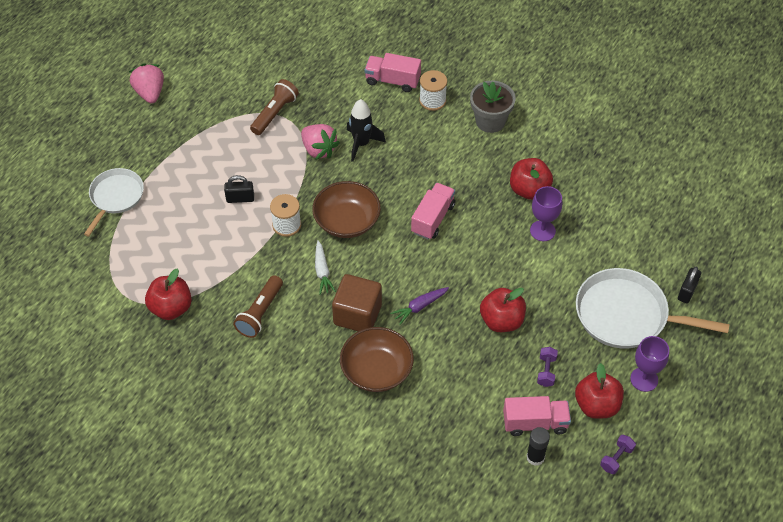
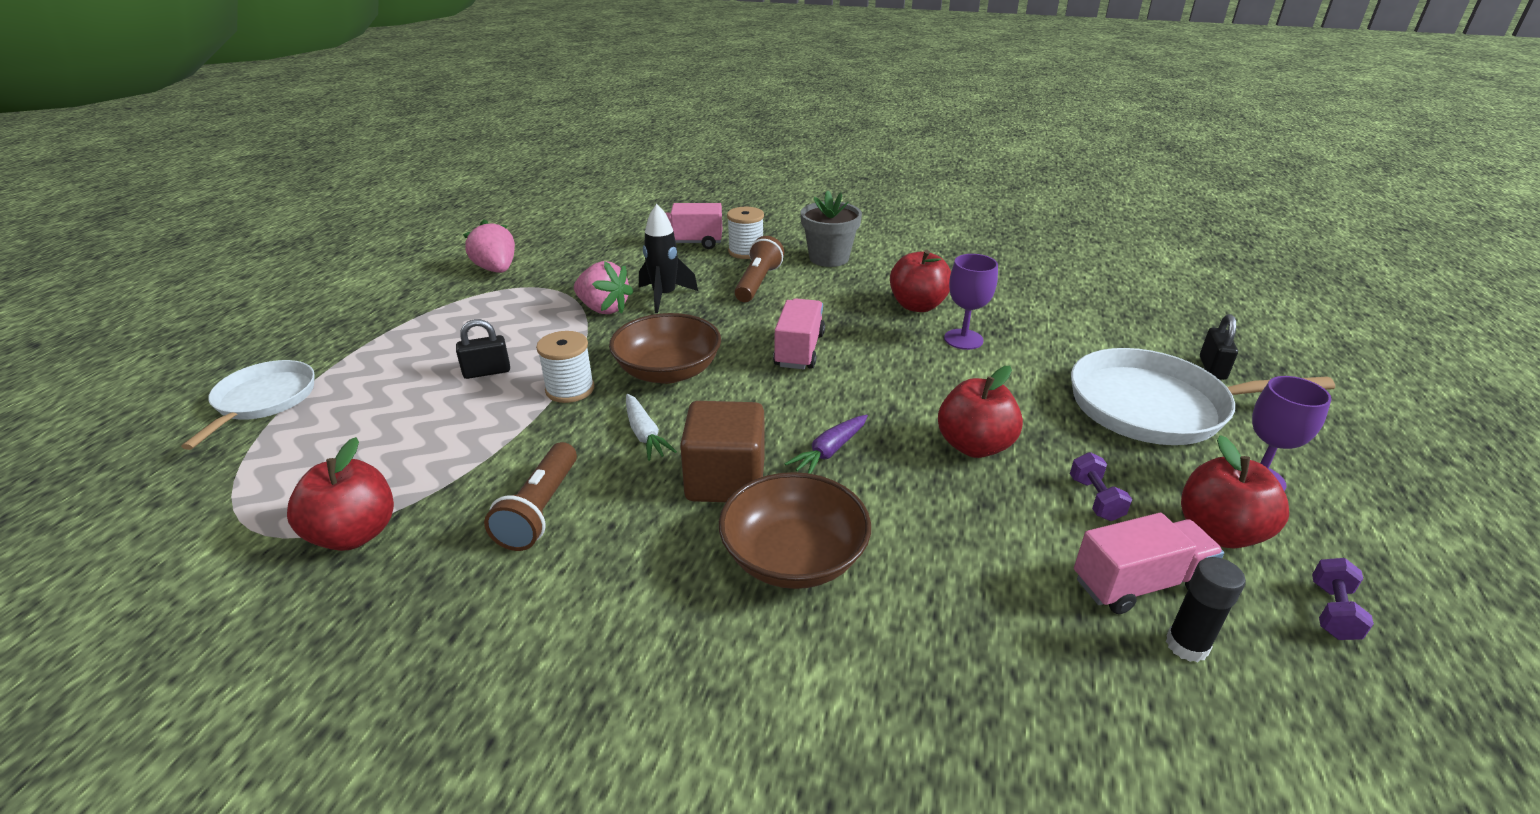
camera: 15 degrees left, 20 degrees down
(150, 93) = (340, 290): pink strawberry -> pink strawberry (496, 269)
(274, 113) = (531, 286): brown flashlight -> brown flashlight (757, 283)

